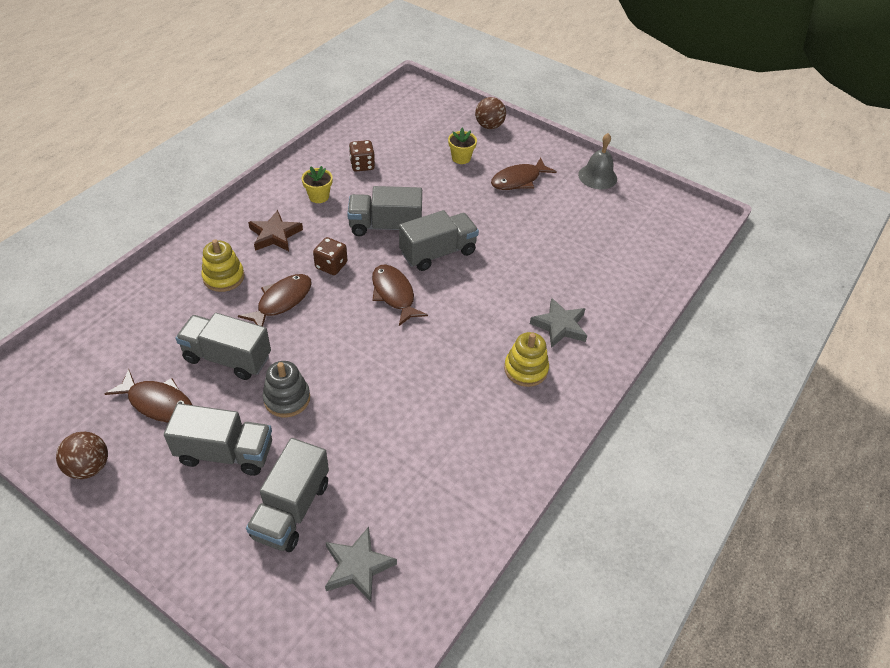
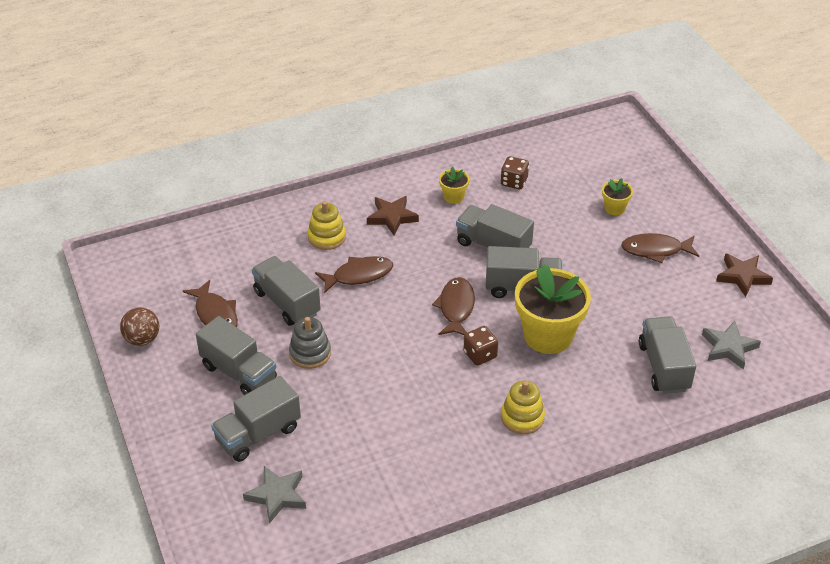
camera: 35 degrees right, 5 degrees down
(331, 265) = (420, 262): brown dice -> brown dice (480, 355)
(489, 126) = (669, 186): brown ball -> none
(491, 286) = (548, 335): none -> yellow flower pot
(559, 326) = (584, 396): grey star -> grey star (728, 347)
(597, 176) = (742, 276): grey bell -> brown star
(600, 273) = (664, 367): none -> grey truck

